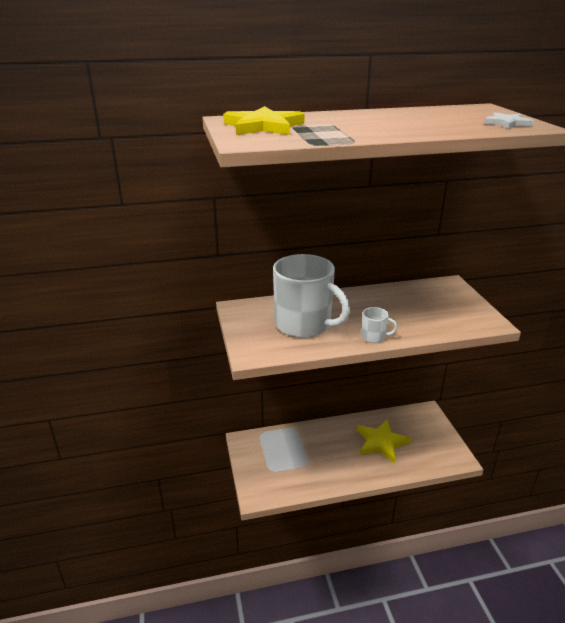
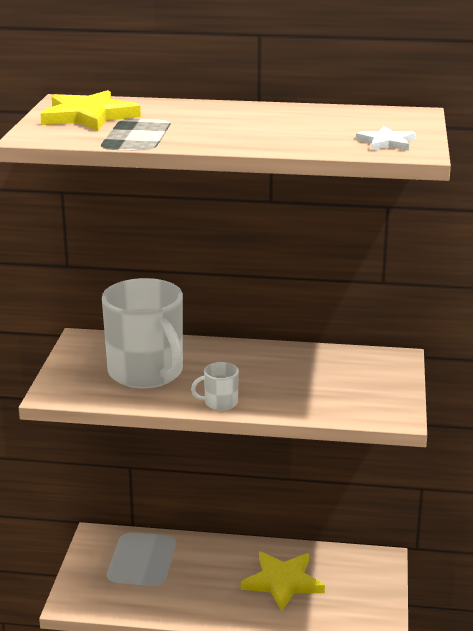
camera: 20 degrees right, 5 degrees down
(374, 337) = (220, 403): white mug -> white mug turned 135 degrees clockwise

